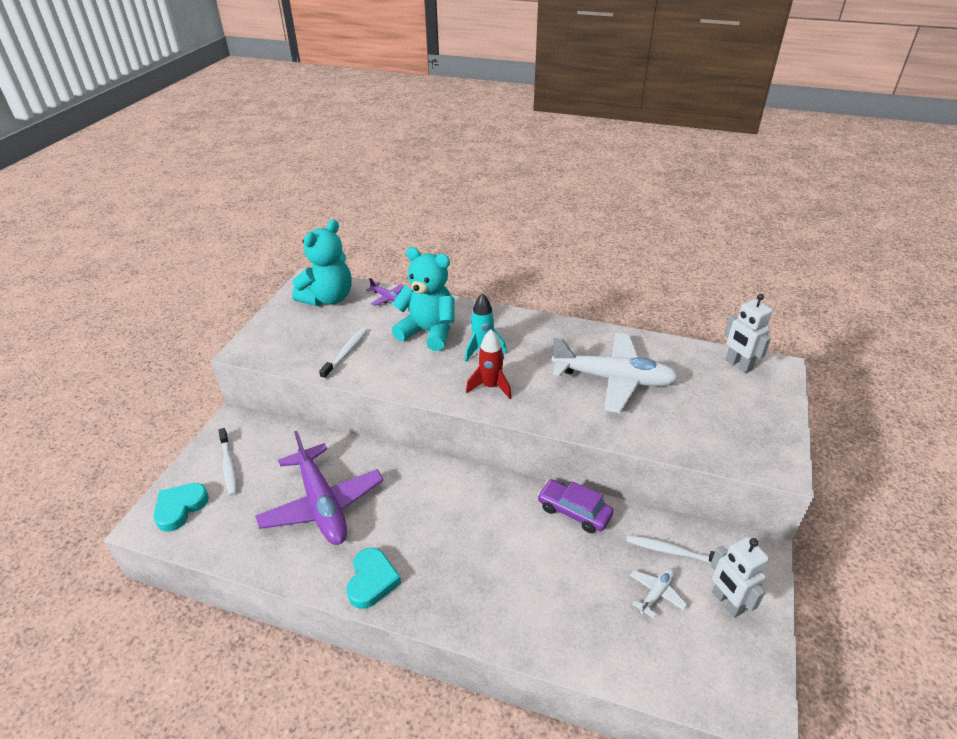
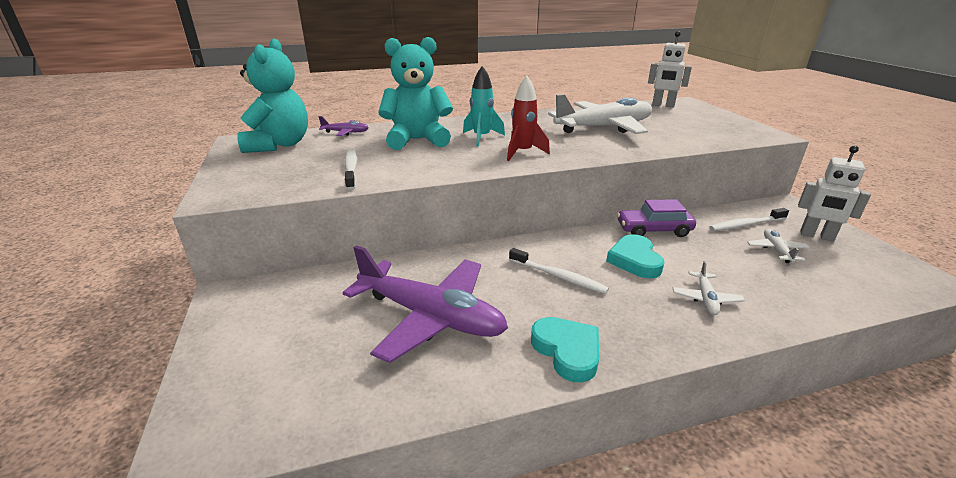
camera: 35 degrees left, 10 degrees down
(180, 508) = (232, 405): turquoise heart -> turquoise heart (634, 260)
(229, 466) = (266, 334): white toothbrush -> white toothbrush (558, 276)
(520, 600) = (705, 299): none -> white plane

